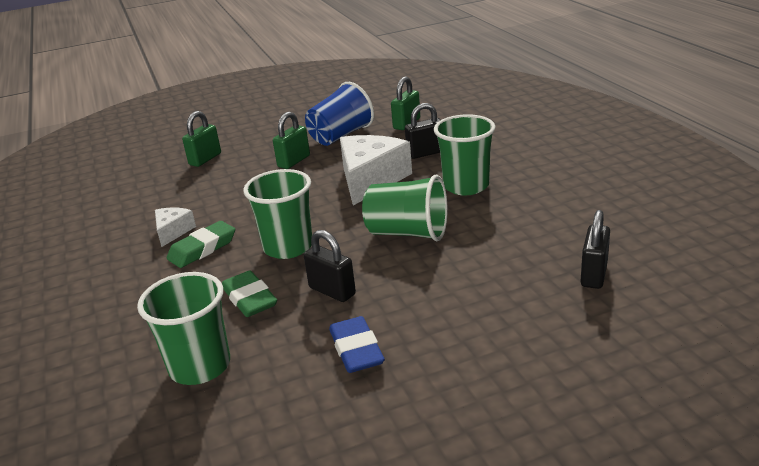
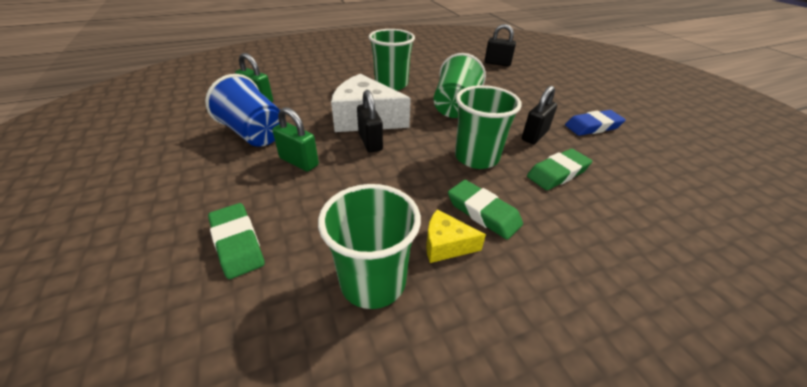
camera: 95 degrees left, 10 degrees up
(173, 232) = (446, 245): white cheese -> yellow cheese
(200, 366) = (651, 191): green cup -> green cup (373, 281)
(205, 159) = (237, 243): green padlock -> green eraser
(426, 153) = (327, 95): black padlock -> black padlock (370, 142)

